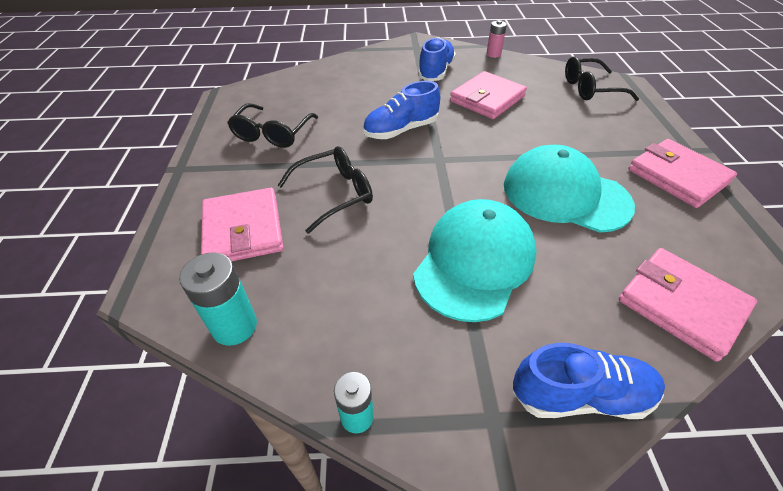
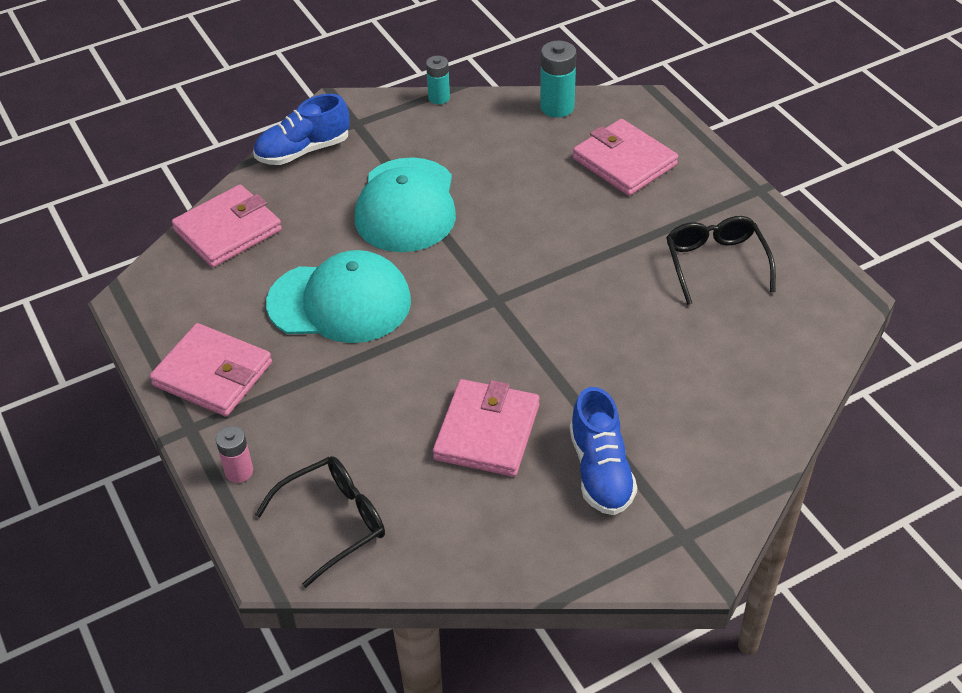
camera: 155 degrees right, 0 degrees up
(334, 194) = (576, 219): black glasses -> none
(401, 130) = (568, 326): blue shoe -> none
(493, 54) = (530, 570): pink battery -> pink battery (239, 471)
(681, 304) = (228, 230): pink wallet -> pink wallet turned 60 degrees counterclockwise

